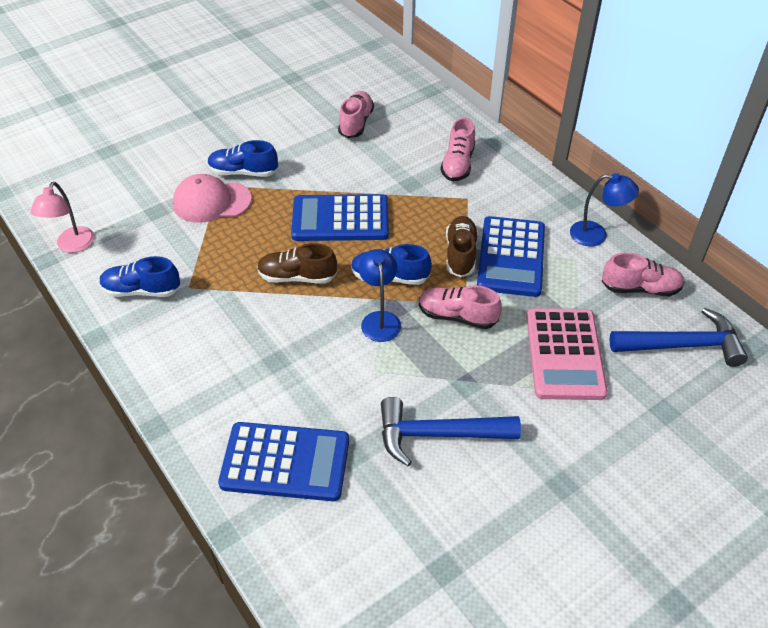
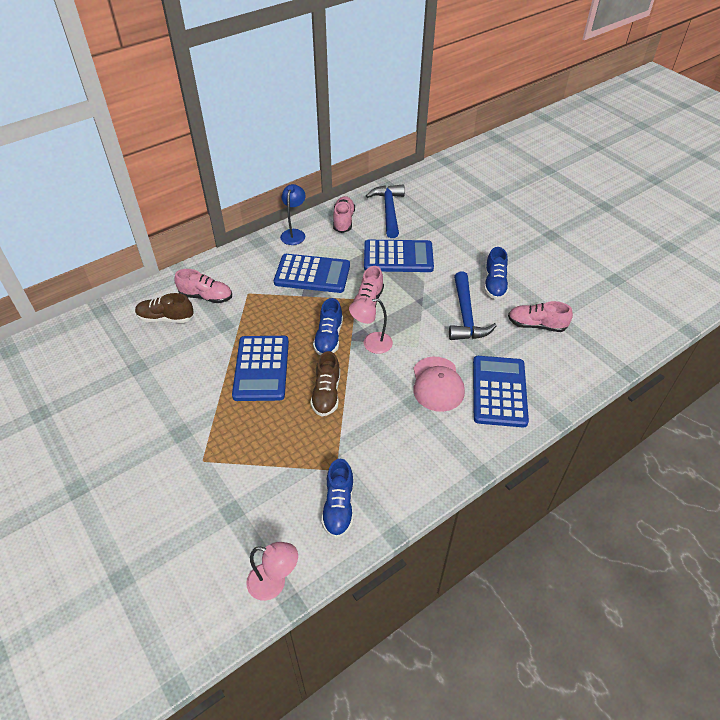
camera: 90 degrees left, 0 degrees up
(211, 201) = (225, 465): pink cap -> pink cap (437, 384)
(243, 172) = (186, 442): blue shoe -> blue shoe (494, 284)
(356, 123) = (133, 360): pink shoe -> pink shoe (536, 325)
(379, 319) = (371, 343): blue lamp -> pink lamp
(460, 254) = (308, 299): brown shoe -> brown shoe (166, 318)
(564, 354) = (398, 257): pink calculator -> blue calculator

